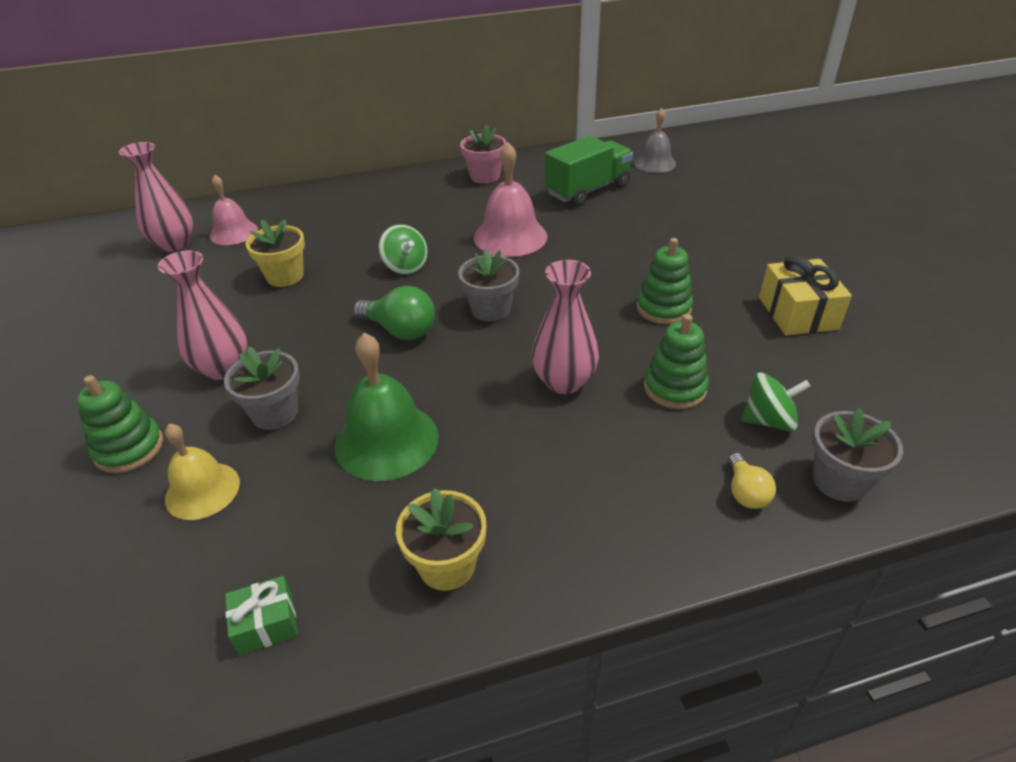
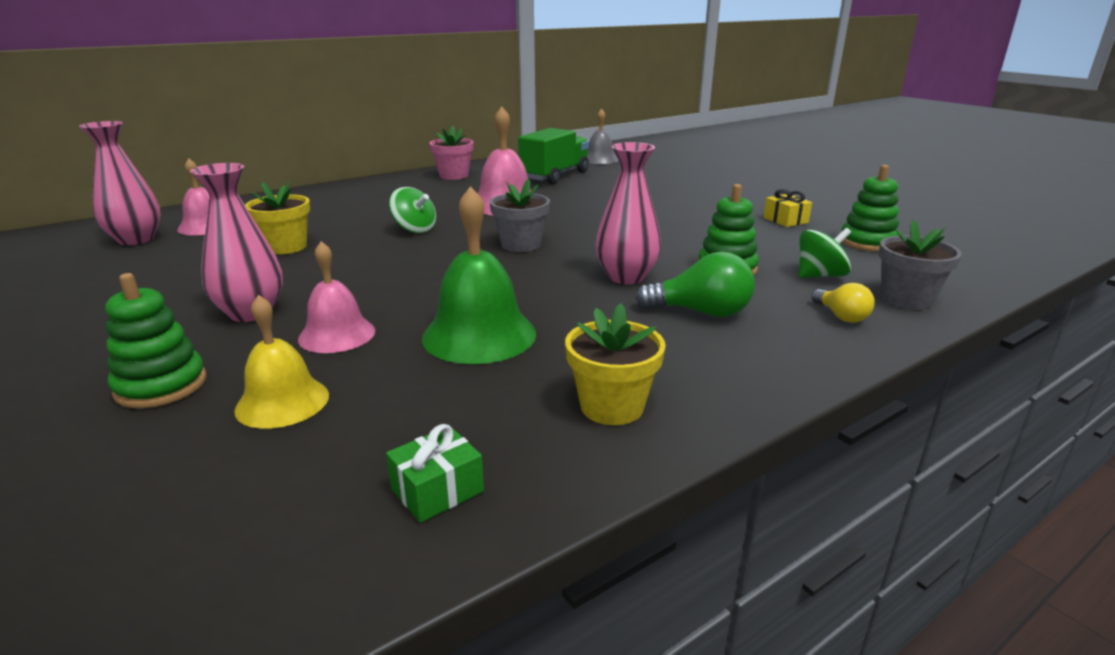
camera: 20 degrees left, 15 degrees down
(275, 413) = (337, 334): grey flower pot -> pink bell
(400, 330) = (439, 266): green light bulb -> green light bulb (701, 312)
(663, 308) = (676, 228): green stacking toy -> green stacking toy (867, 242)
(797, 313) = (785, 220): yellow gift -> yellow gift, size x0.59

